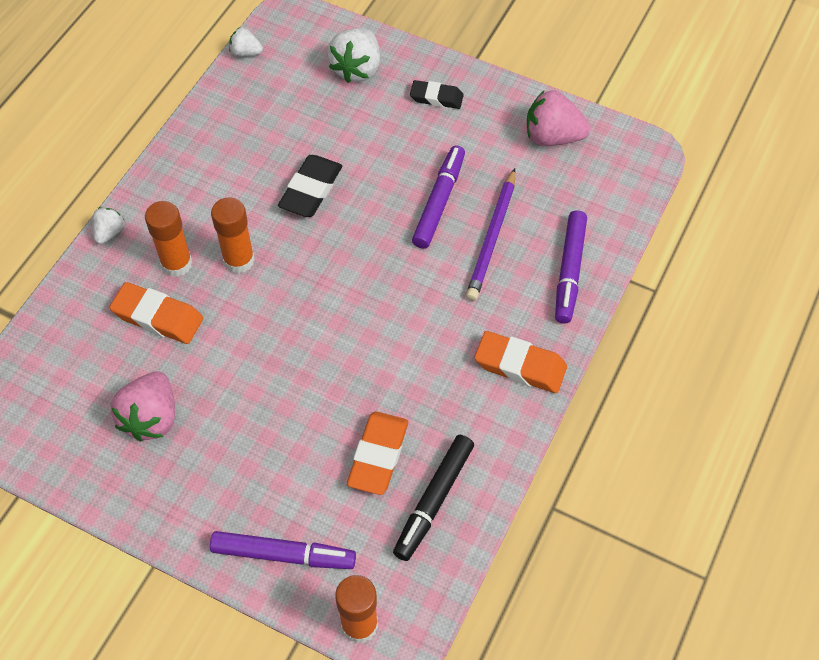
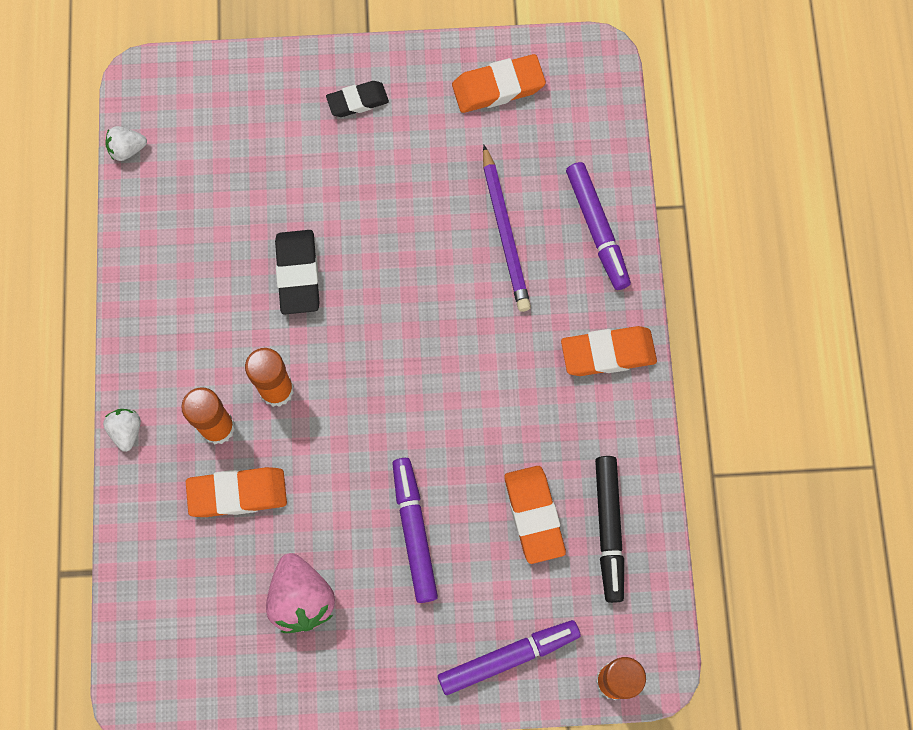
camera: 30 degrees left, 15 degrees up
(357, 69) = (256, 109): white strawberry -> none
(439, 202) = (431, 220): purple marker -> purple marker (414, 531)
(552, 137) = (498, 87): pink strawberry -> orange eraser

